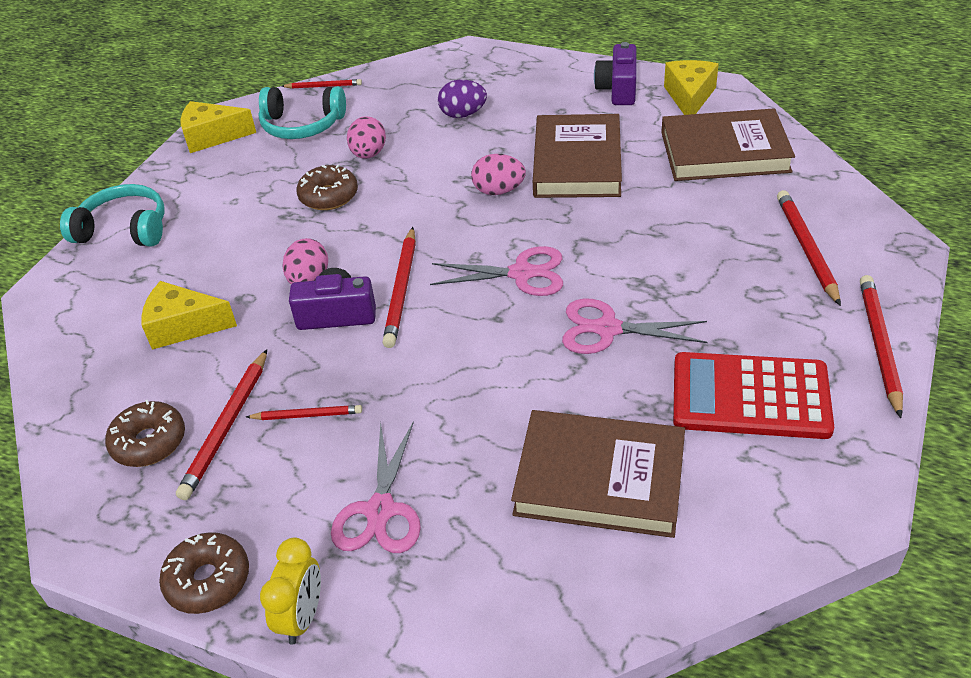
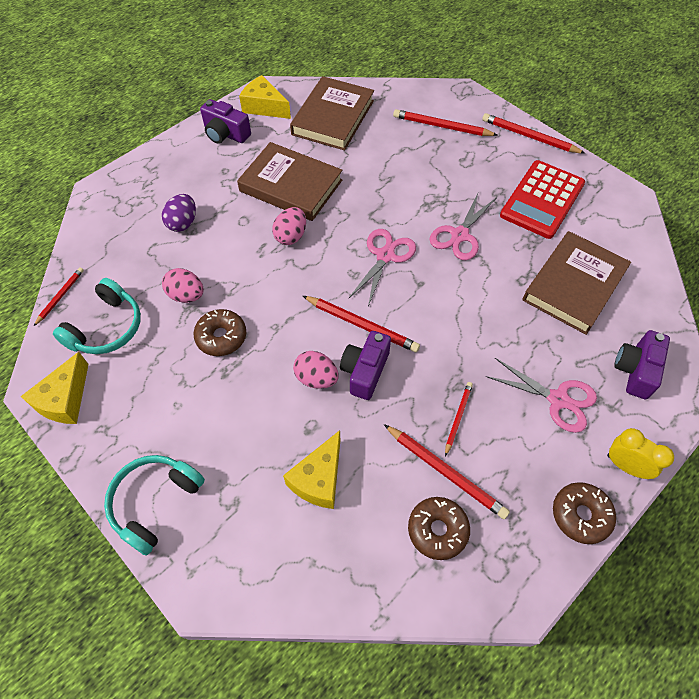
camera: 70 degrees left, 15 degrees up
(478, 595) = (636, 370): none -> purple camera

